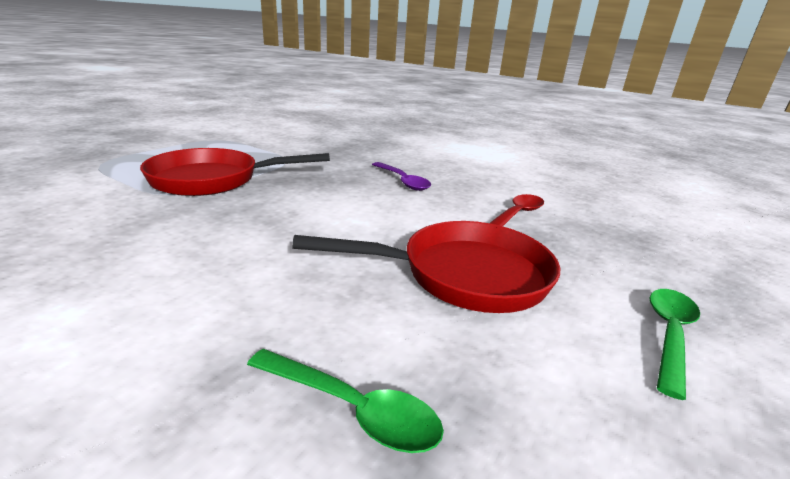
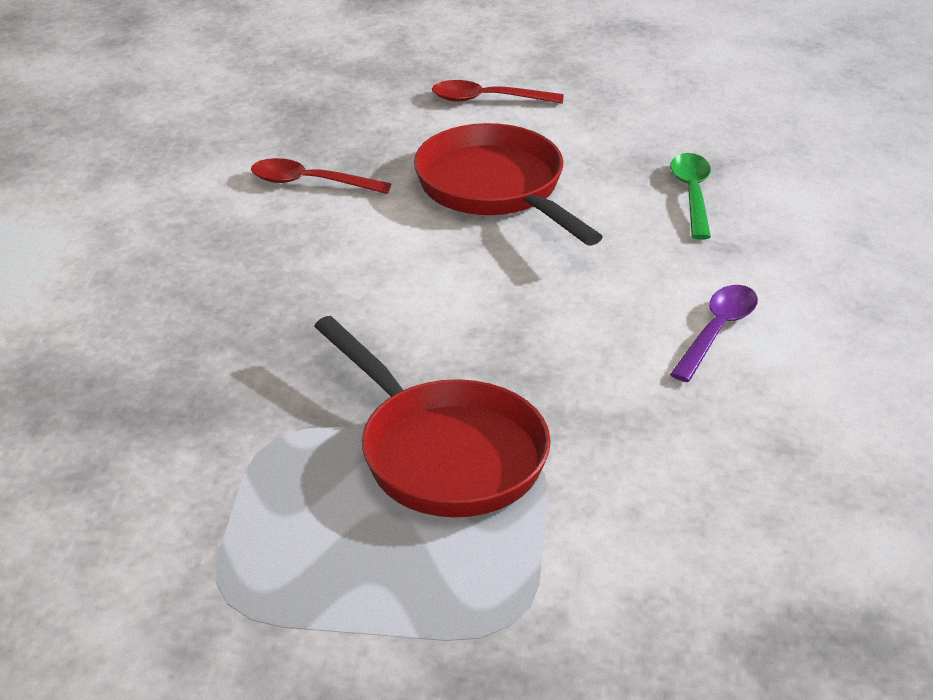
camera: 115 degrees left, 10 degrees up
(402, 181) = (267, 289): purple spoon -> purple spoon (717, 331)
(669, 335) = (487, 99): green spoon -> red spoon

